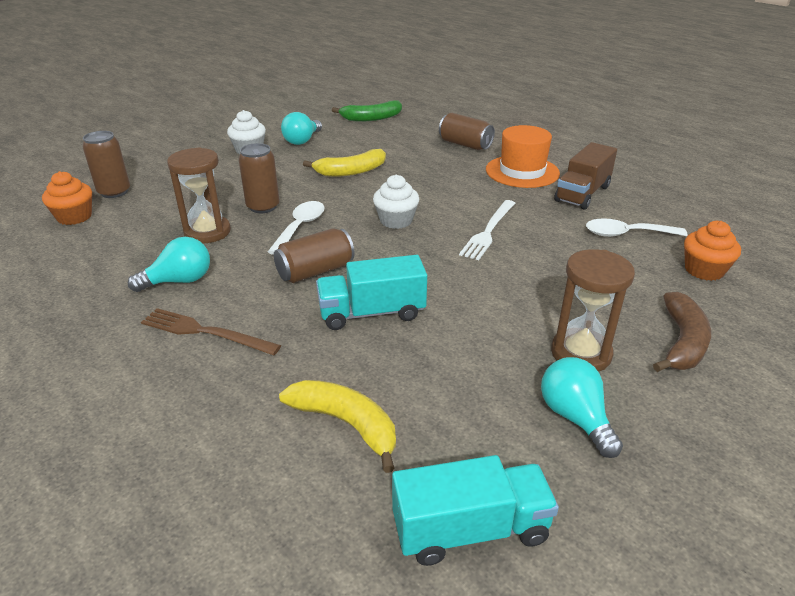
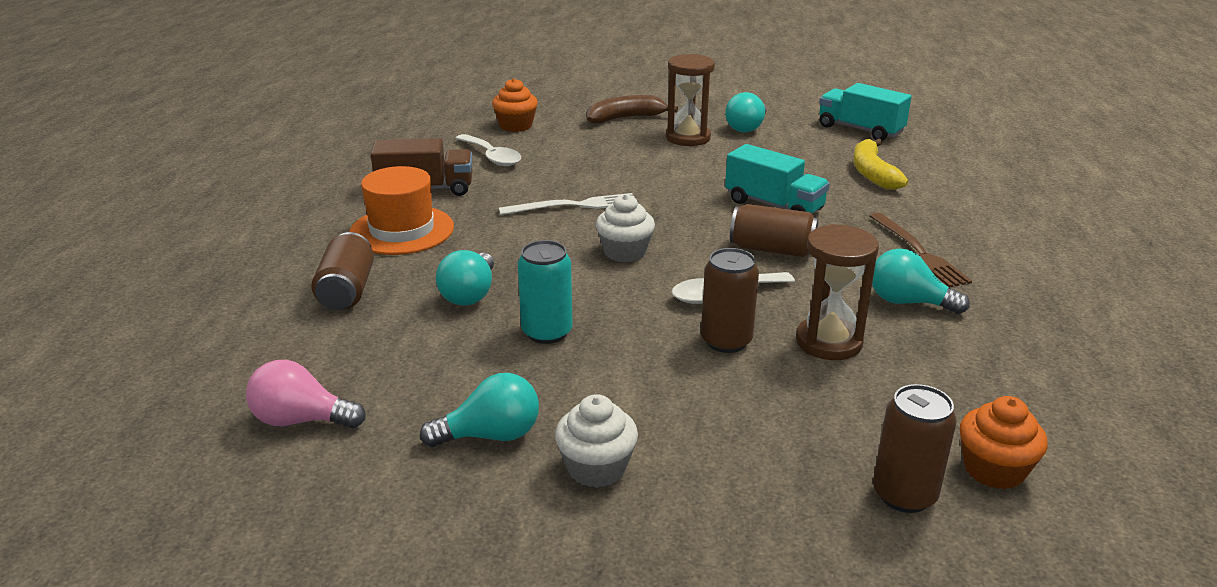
camera: 130 degrees left, 5 degrees down
(351, 171) = (547, 332): yellow banana -> turquoise can
(371, 118) = (301, 420): green banana -> pink light bulb
(416, 167) = (470, 294): none -> turquoise light bulb

